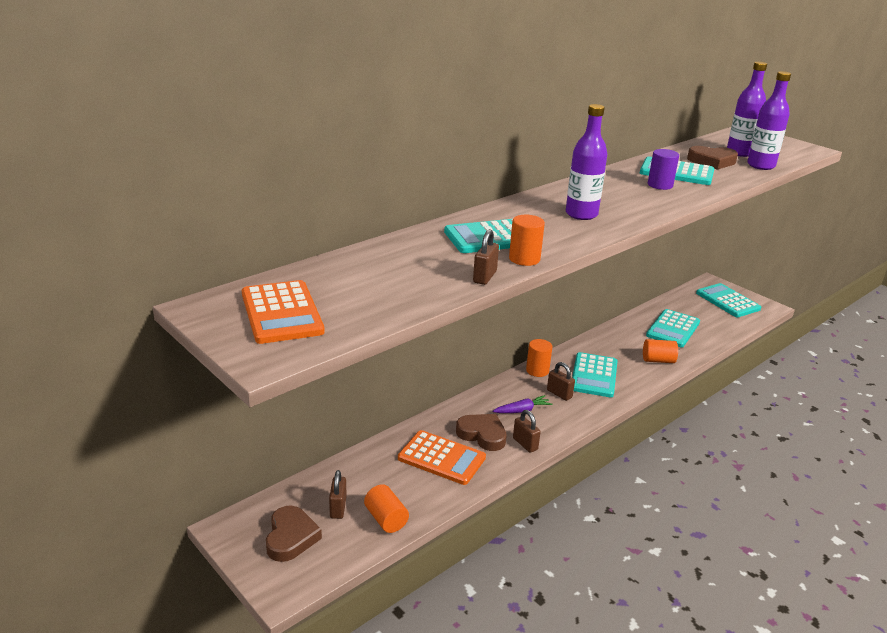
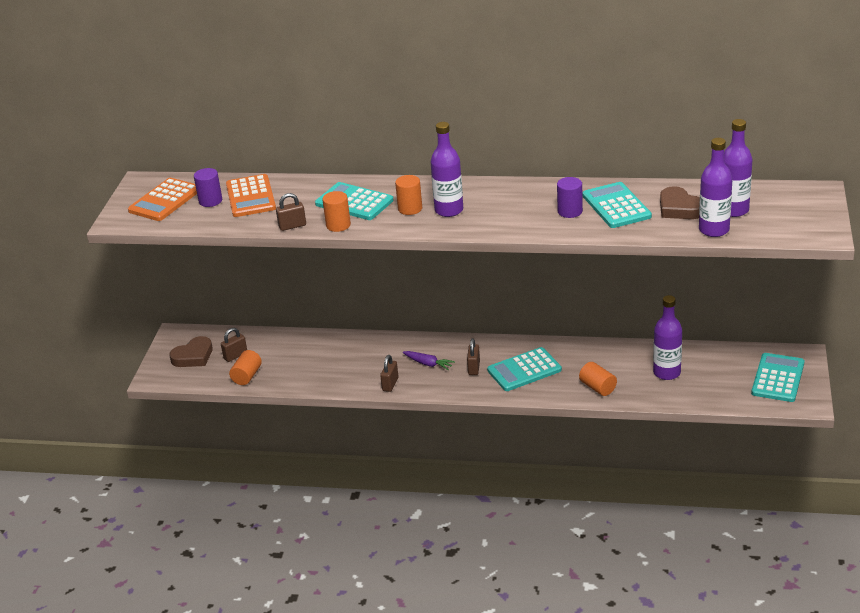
camera: 55 degrees right, 5 degrees up
(341, 291) = (210, 201): none -> purple cylinder
(441, 458) = (329, 363): orange calculator -> orange calculator (251, 197)
(482, 435) = (376, 364): brown heart -> none
(537, 370) = (491, 344): orange cylinder -> orange cylinder (410, 209)
(673, 329) = (666, 373): turquoise calculator -> purple bottle

